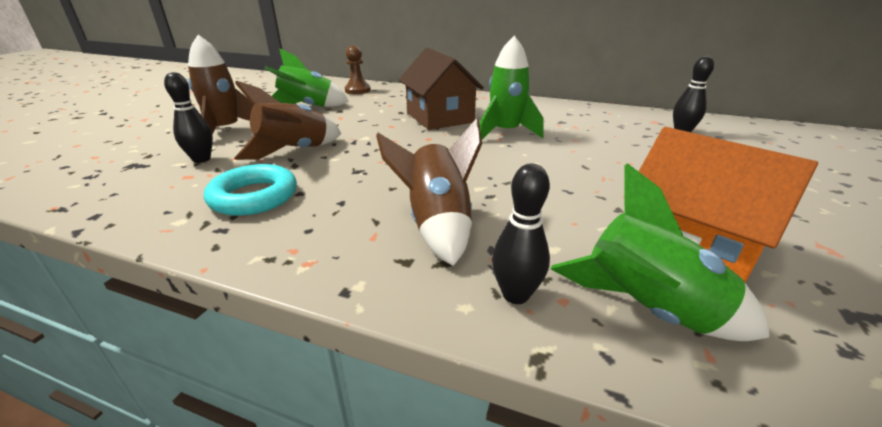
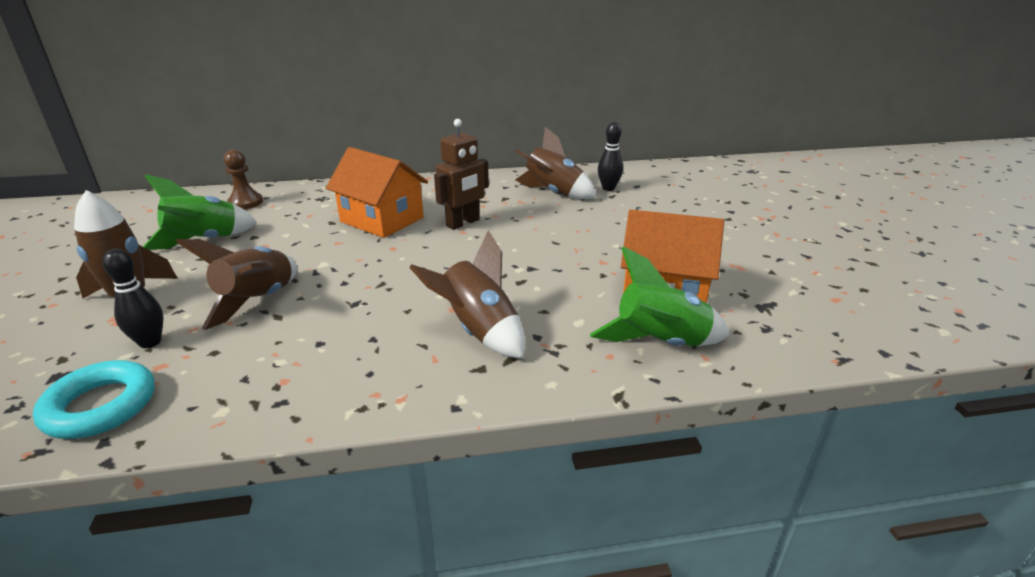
camera: 30 degrees left, 0 degrees up
(254, 196) = (274, 361): turquoise ring -> turquoise ring (100, 406)
(439, 117) = (382, 220): brown house -> orange house
(505, 133) = (463, 223): green rocket -> brown robot
(515, 295) = (577, 363): black bowling pin -> none
(615, 126) = (553, 193): none -> brown rocket

